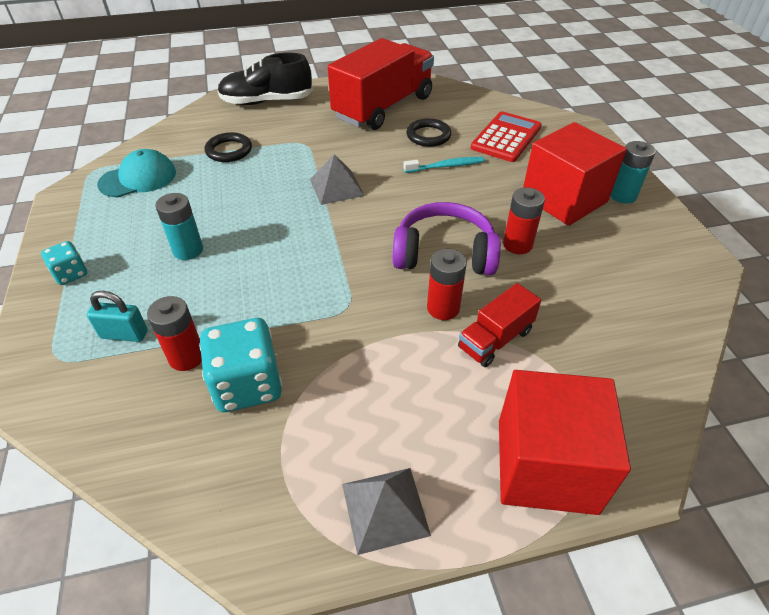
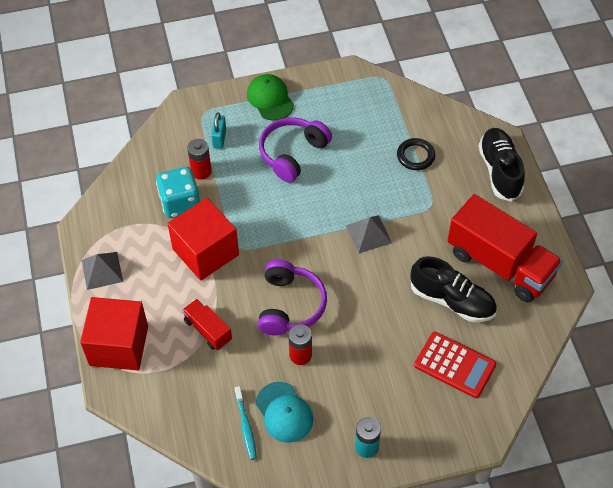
camera: 90 degrees right, 10 degrees up
(71, 274) = (270, 99): turquoise dice -> green cap
(138, 178) = (373, 107): turquoise cap -> turquoise cap (284, 412)
(188, 250) = (292, 153): turquoise battery -> purple headphones
(428, 136) = (452, 300): black ring -> black shoe
(443, 308) = (236, 302): red battery -> none
(446, 166) = (403, 312): turquoise toothbrush -> turquoise toothbrush (246, 426)
(564, 199) = (359, 398): red cube -> red cube (205, 252)

